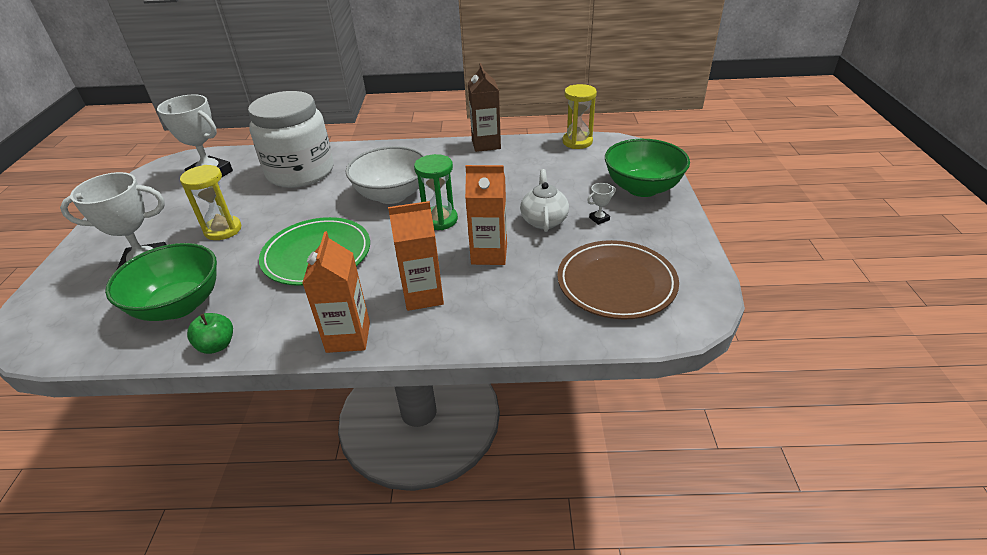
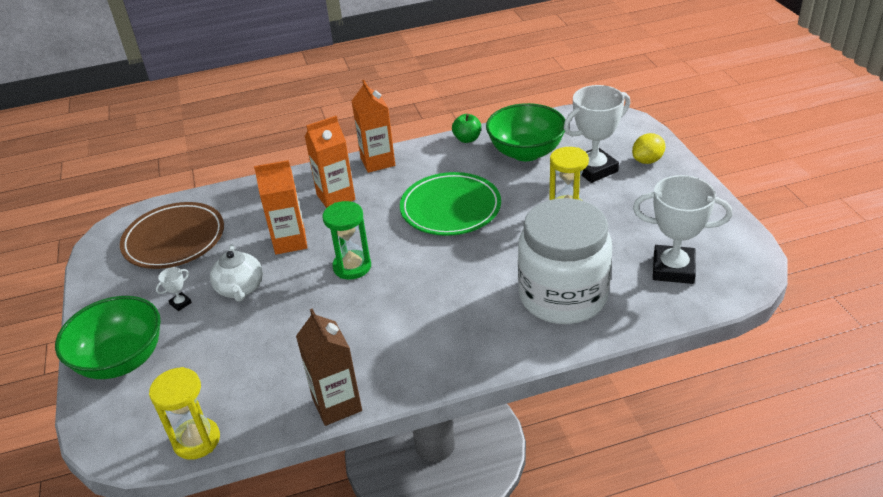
camera: 165 degrees right, 0 degrees up
(89, 263) = (647, 160): none -> yellow lemon
(392, 195) = (422, 286): white bowl -> none

